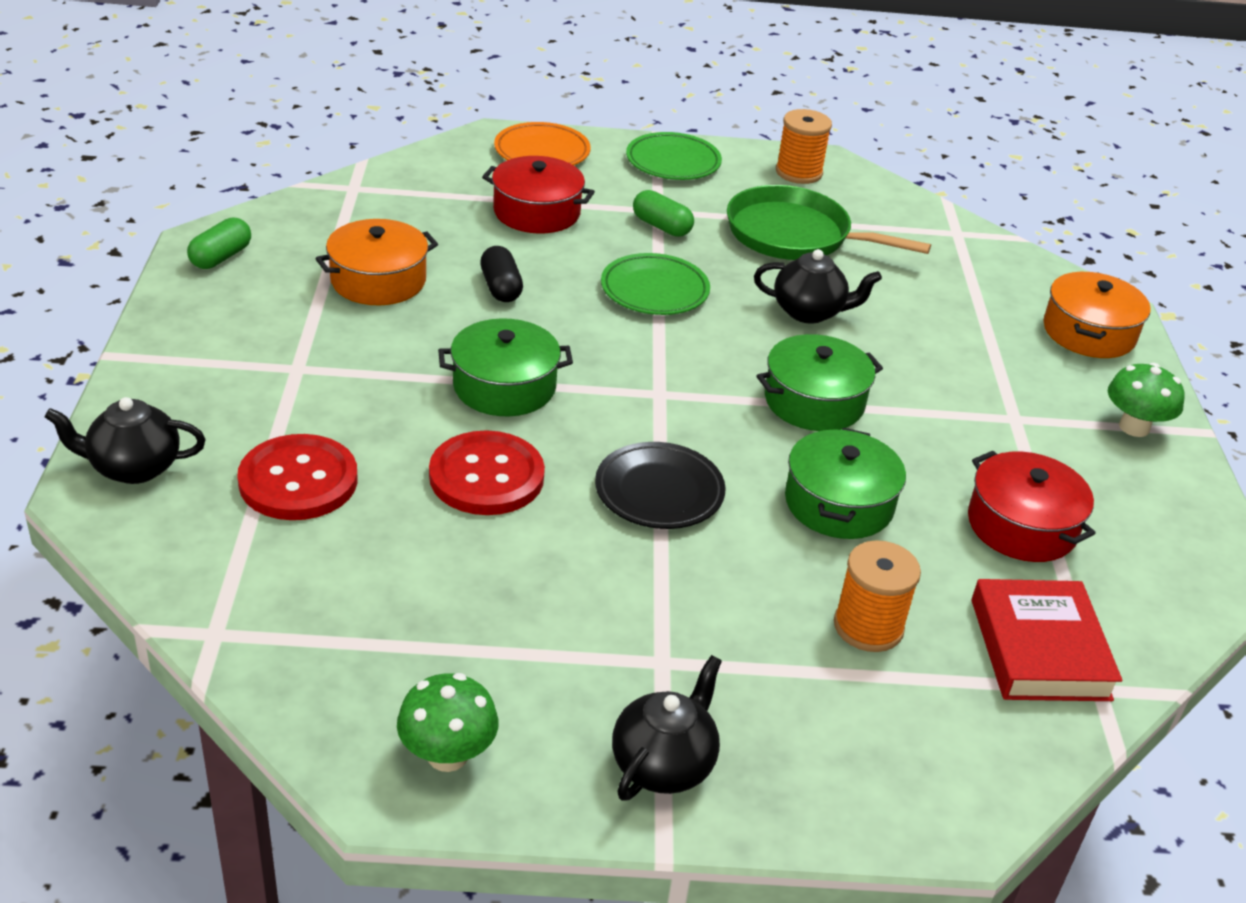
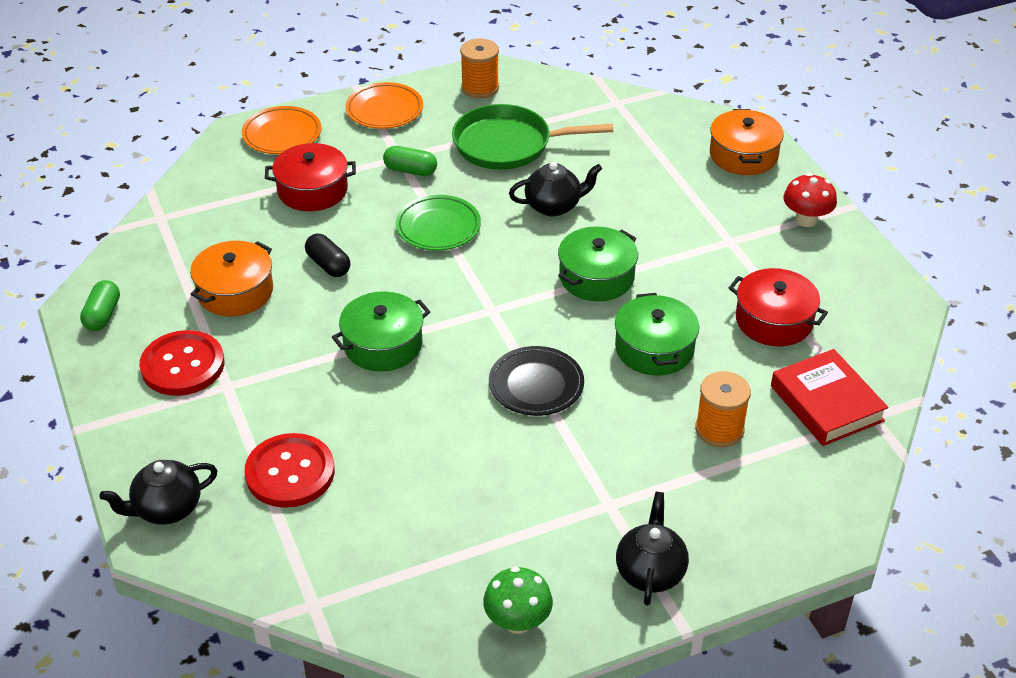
camera: 20 degrees left, 5 degrees up
(486, 476) = (416, 419): red button -> red button (183, 365)
(673, 162) = (384, 110): green plate -> orange plate
(1134, 427) = (806, 220): green mushroom -> red mushroom

